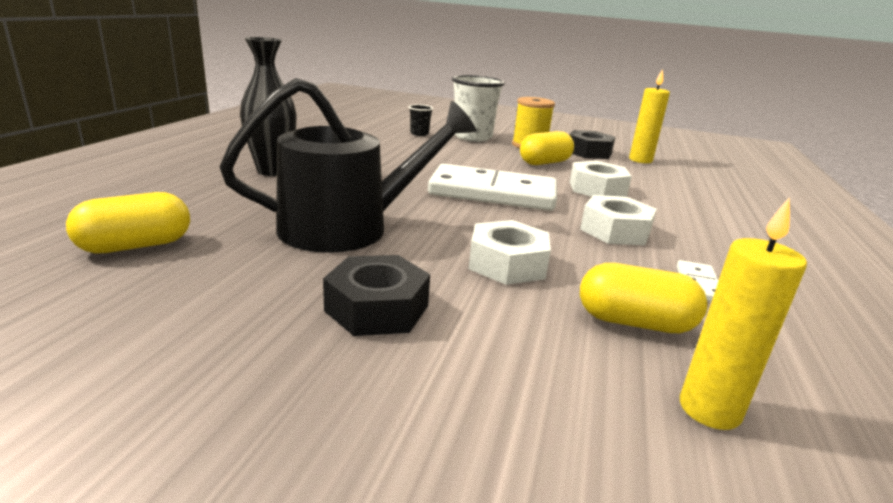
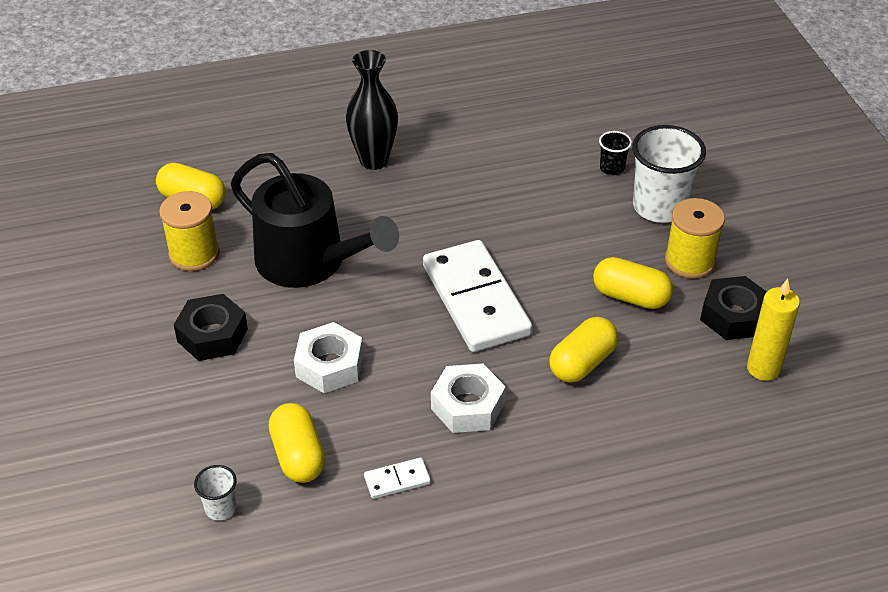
camera: 60 degrees right, 20 degrees up
(221, 274) = (194, 254): none -> yellow spool
(597, 189) = (582, 363): white nut -> yellow capsule
(709, 409) = (220, 508): yellow candle -> white cup

